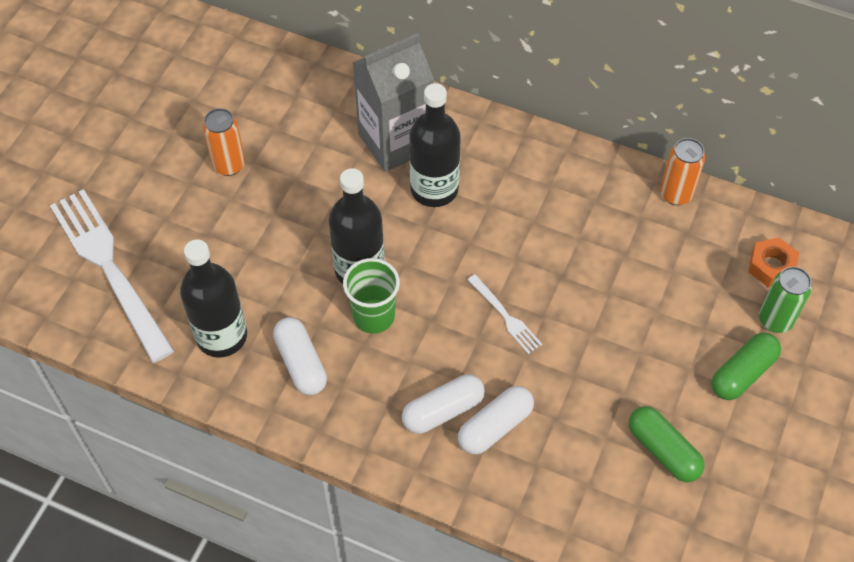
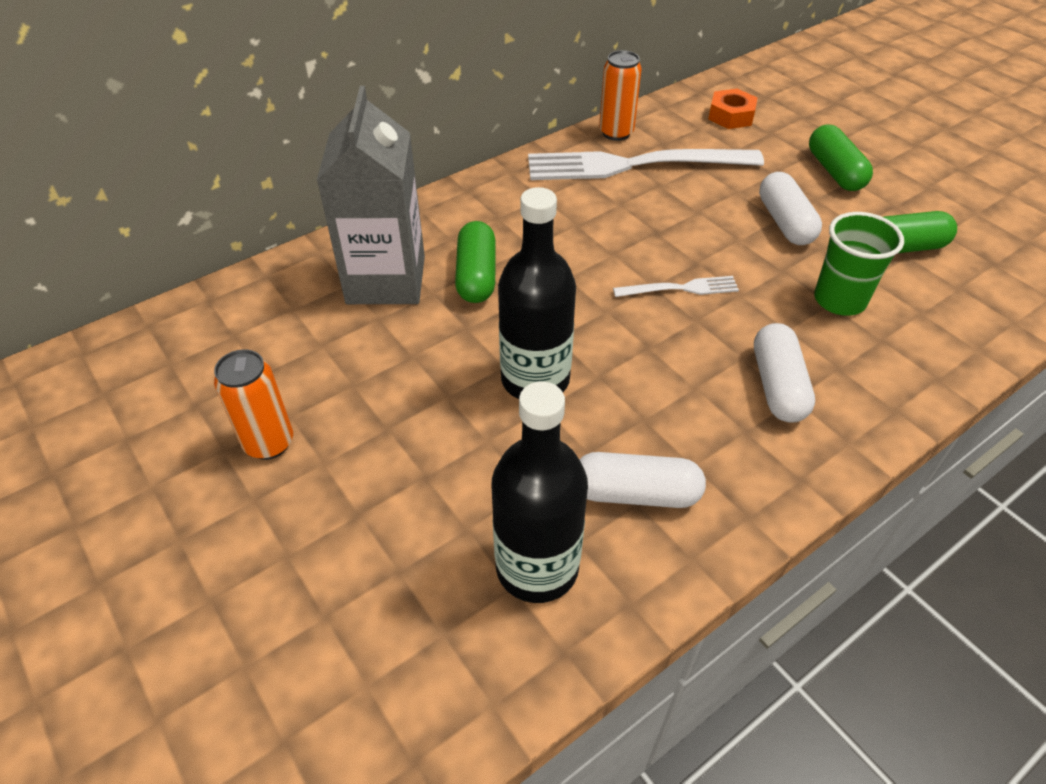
camera: 60 degrees left, 10 degrees down
(109, 268) = (309, 672): white fork -> white fork (633, 165)
(373, 316) = (610, 393): green cup -> green cup (839, 300)
(434, 189) = (476, 276): black bottle -> green capsule
(495, 427) = (819, 352): white capsule -> white capsule (785, 222)
(775, 320) = (788, 135): green can -> none

